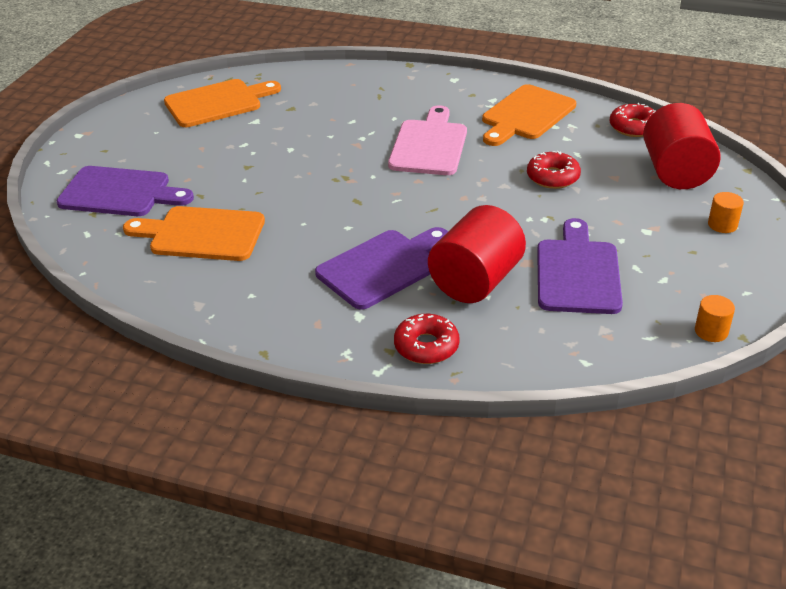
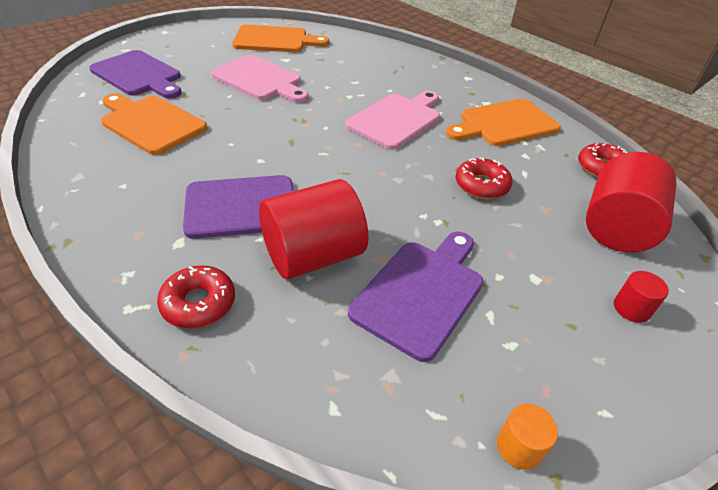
camera: 25 degrees right, 5 degrees up
(255, 152) = (260, 80): none -> pink cutting board
(722, 225) = (631, 308): orange cylinder -> red cylinder

